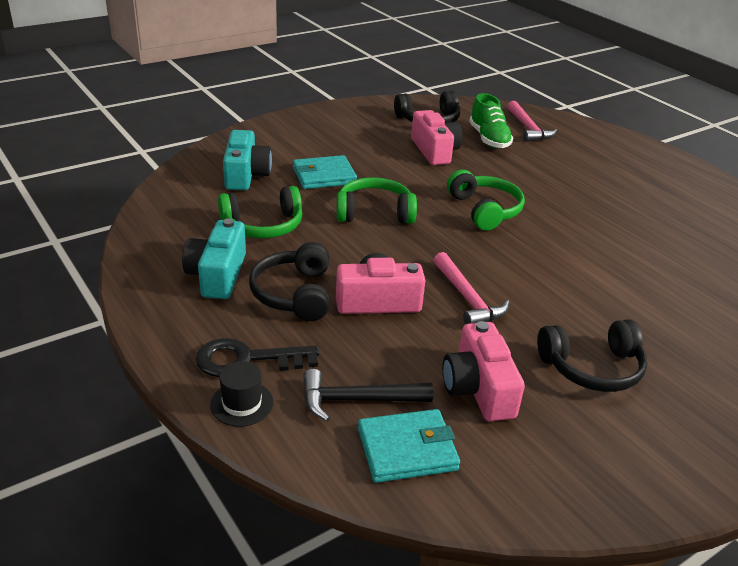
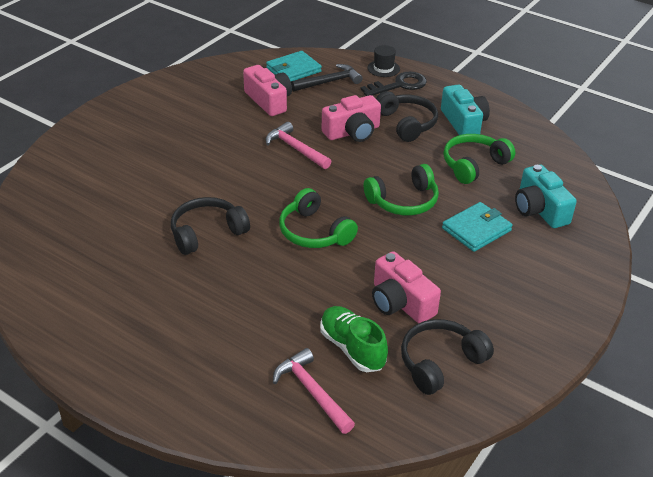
camera: 160 degrees right, 5 degrees up
(592, 367) = (205, 126): black headphones -> black headphones (207, 233)

